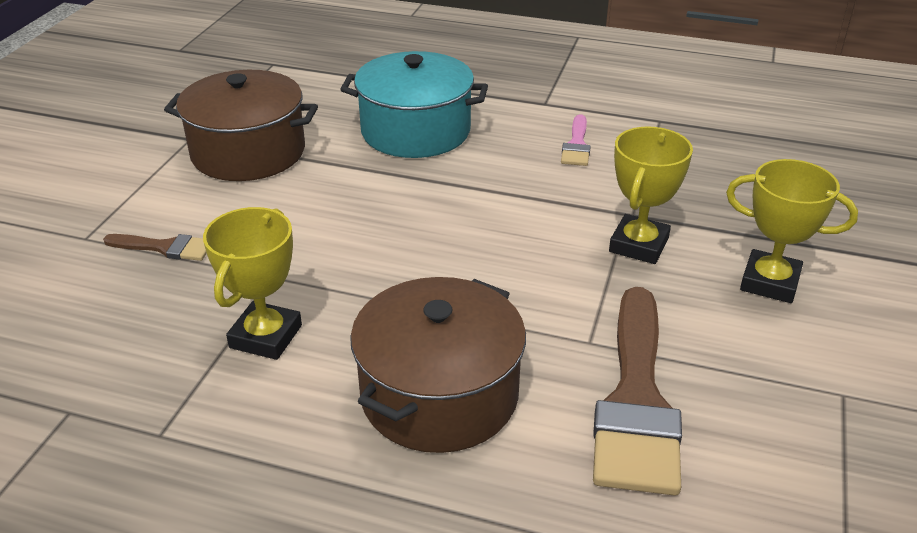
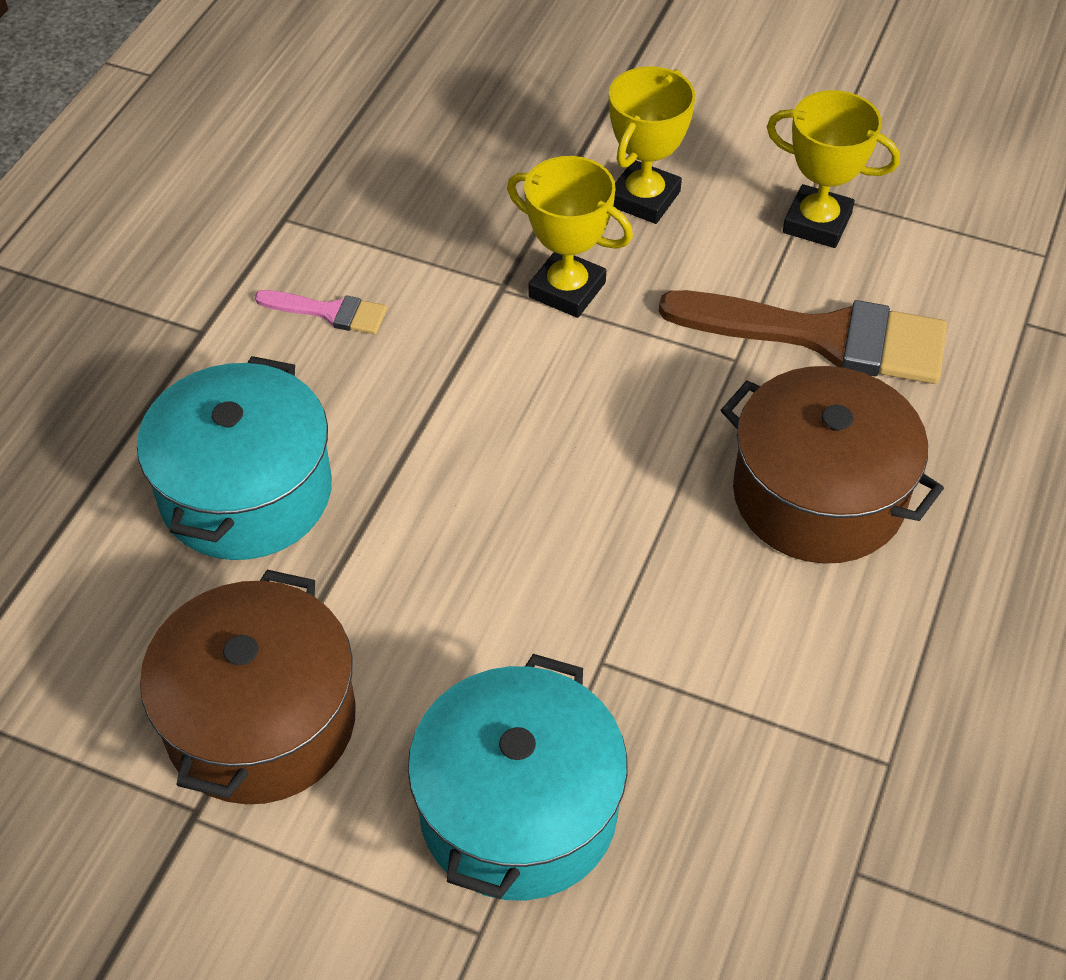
camera: 85 degrees left, 15 degrees up
(165, 248) = (518, 810): brown brush -> turquoise pot
(266, 336) = (720, 665): yellow trophy -> yellow trophy (817, 223)

